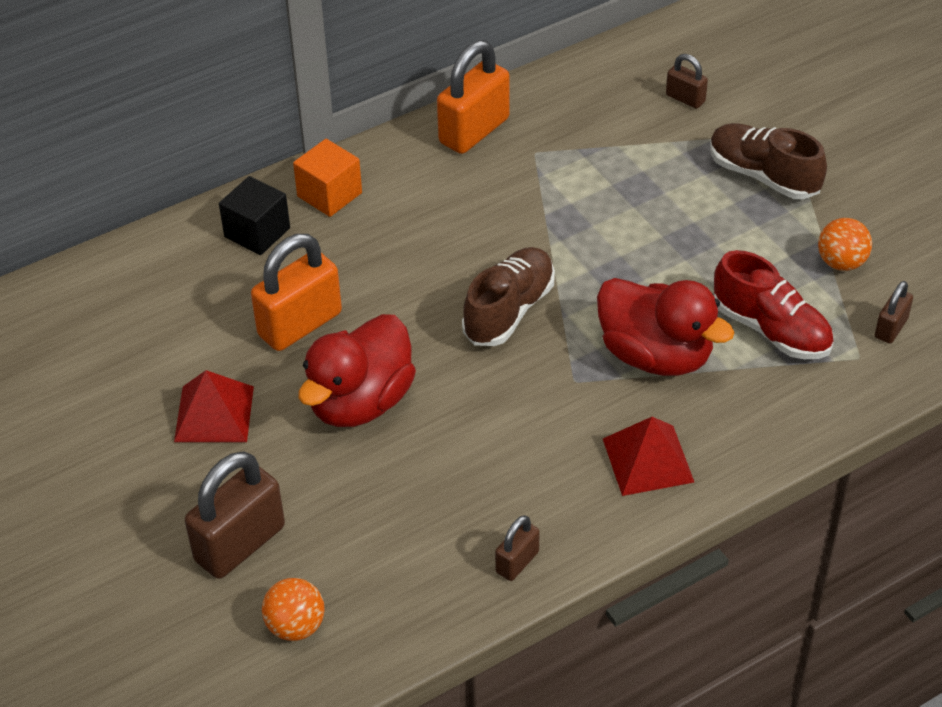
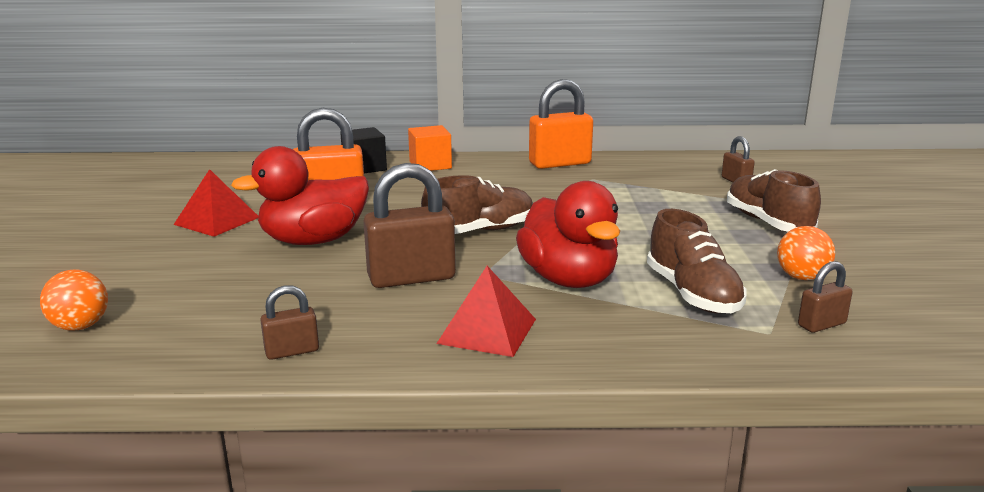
camera: 30 degrees right, 25 degrees down
(240, 544) = (125, 276): brown padlock -> brown padlock (411, 278)
(771, 329) = (692, 294): red shoe -> brown shoe

